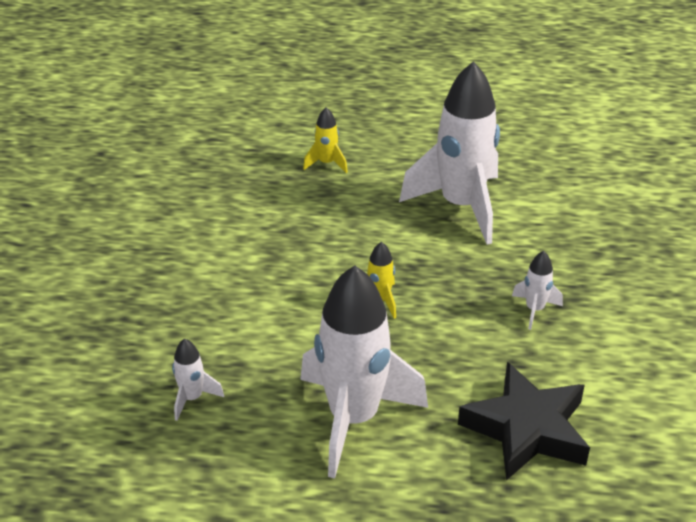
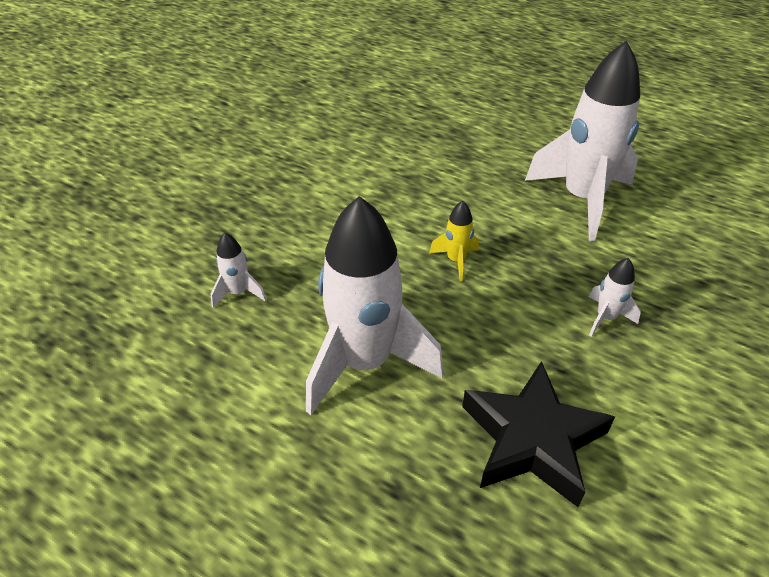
camera: 25 degrees right, 5 degrees up
(326, 163) = (479, 132): yellow rocket -> none

